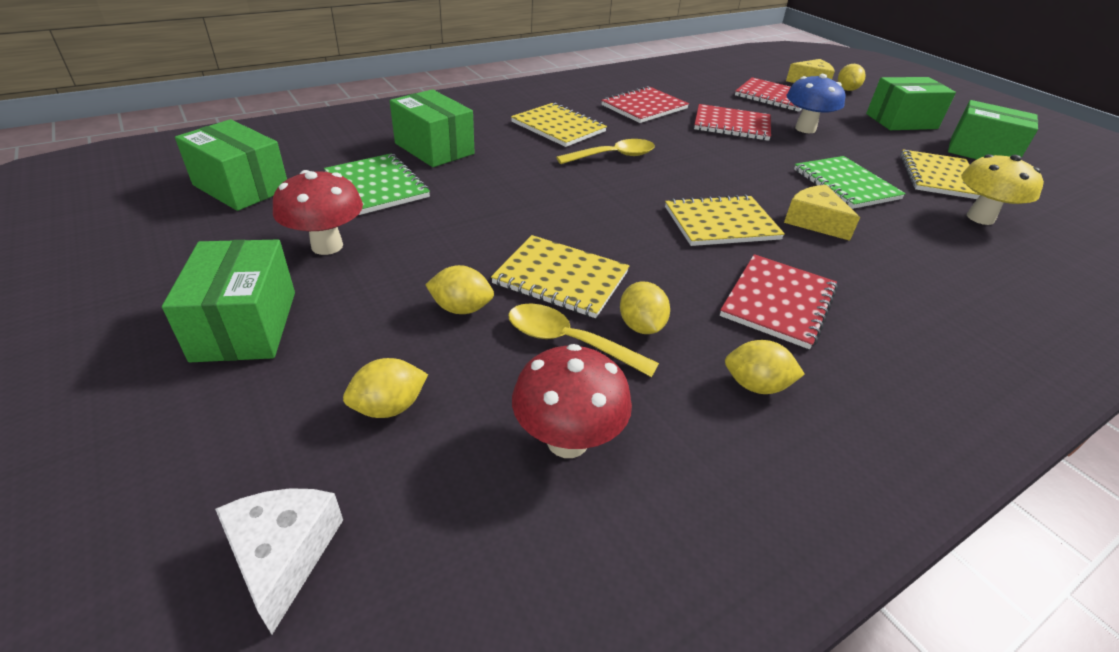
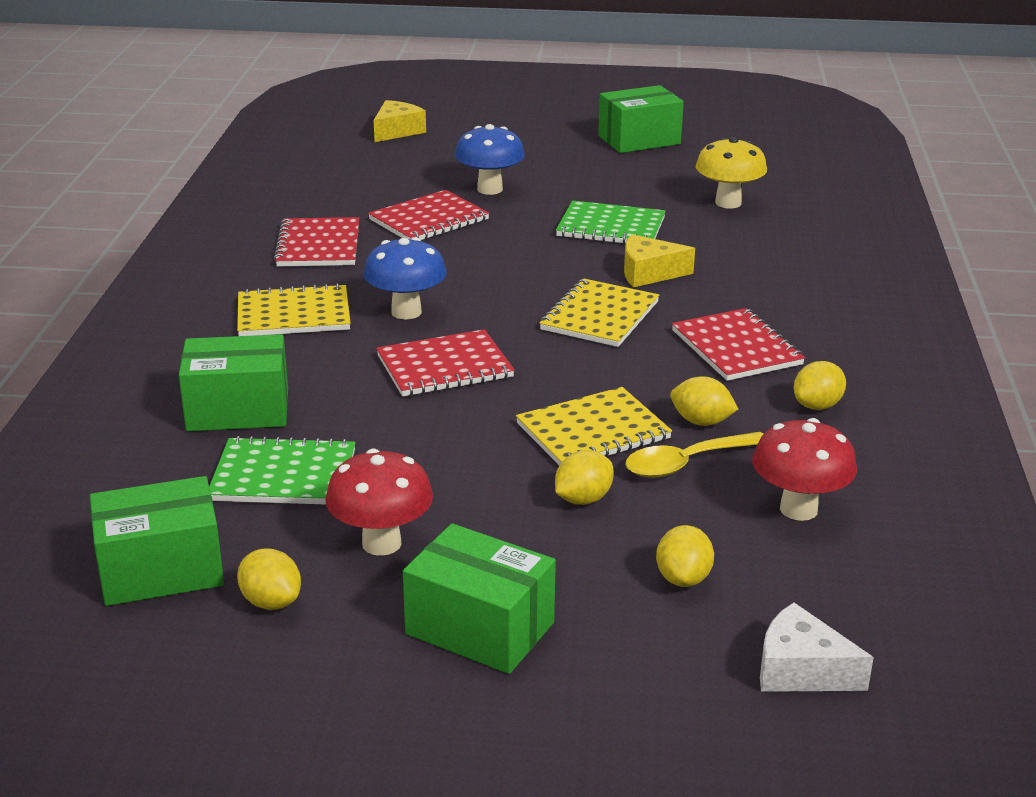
camera: 50 degrees left, 10 degrees down
(613, 156) = (406, 312): yellow spoon -> blue mushroom
(773, 97) = (400, 167): red notebook -> red notebook (444, 367)
(846, 89) = (441, 124): yellow lemon -> yellow lemon (271, 602)
(901, 121) = (540, 138): green box -> none
(939, 177) = (652, 181): yellow notebook -> none

